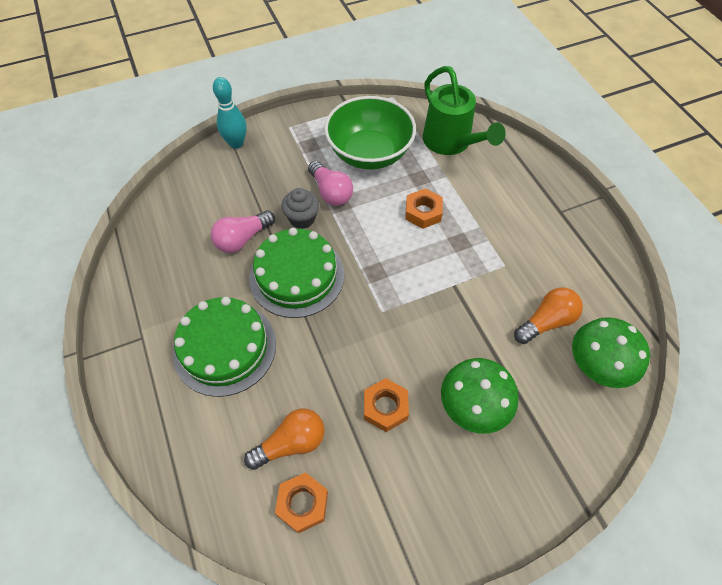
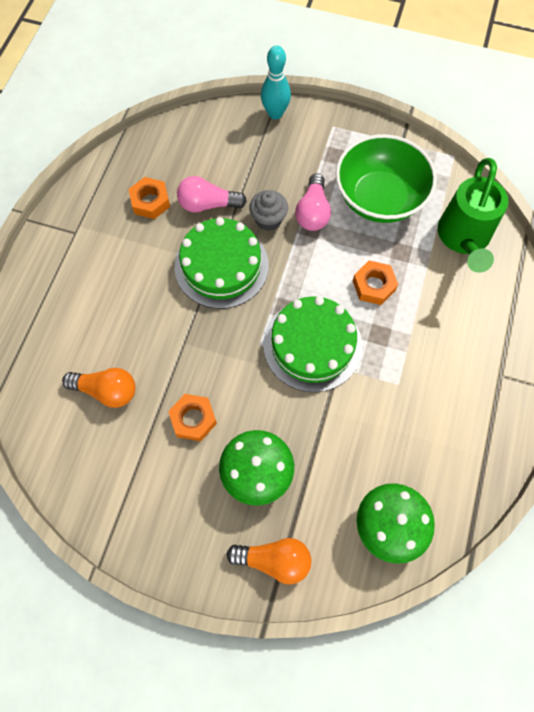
camera: 40 degrees right, 10 degrees up
(225, 348) = (122, 284): green cake -> green cake (312, 345)
(302, 504) = (78, 438): orange nut -> orange nut (150, 201)
(546, 322) = (384, 457): orange light bulb -> orange light bulb (274, 560)

